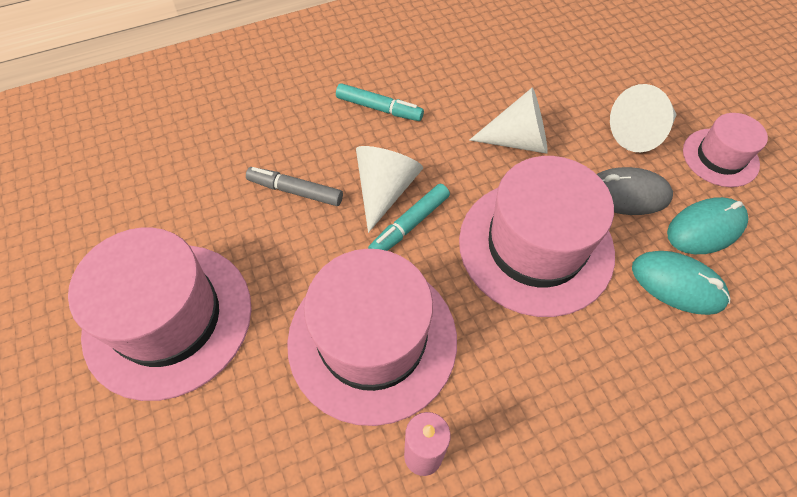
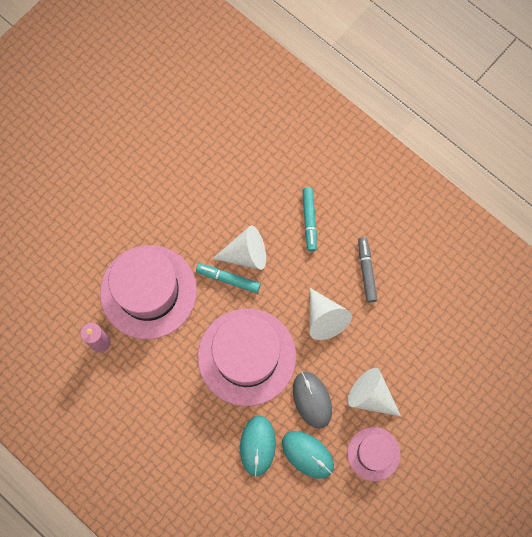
camera: 65 degrees right, 15 degrees up
(168, 318) = (114, 184): pink hat -> none
(295, 191) = (221, 204): grey marker -> grey marker (366, 271)

